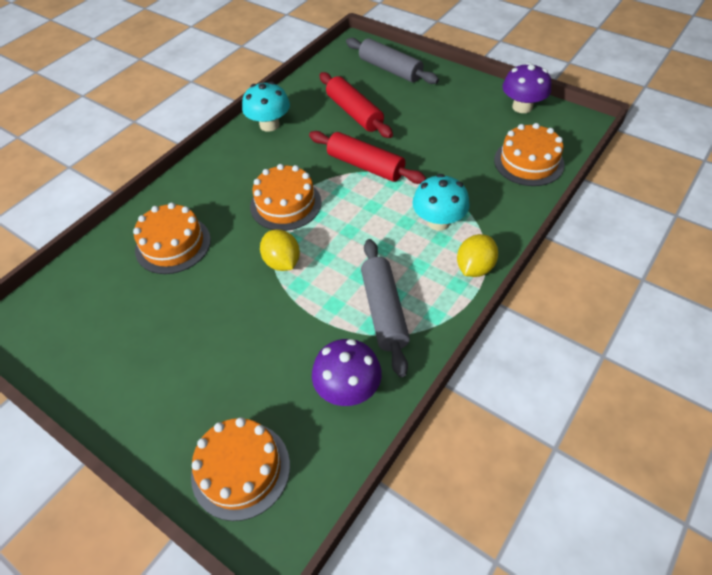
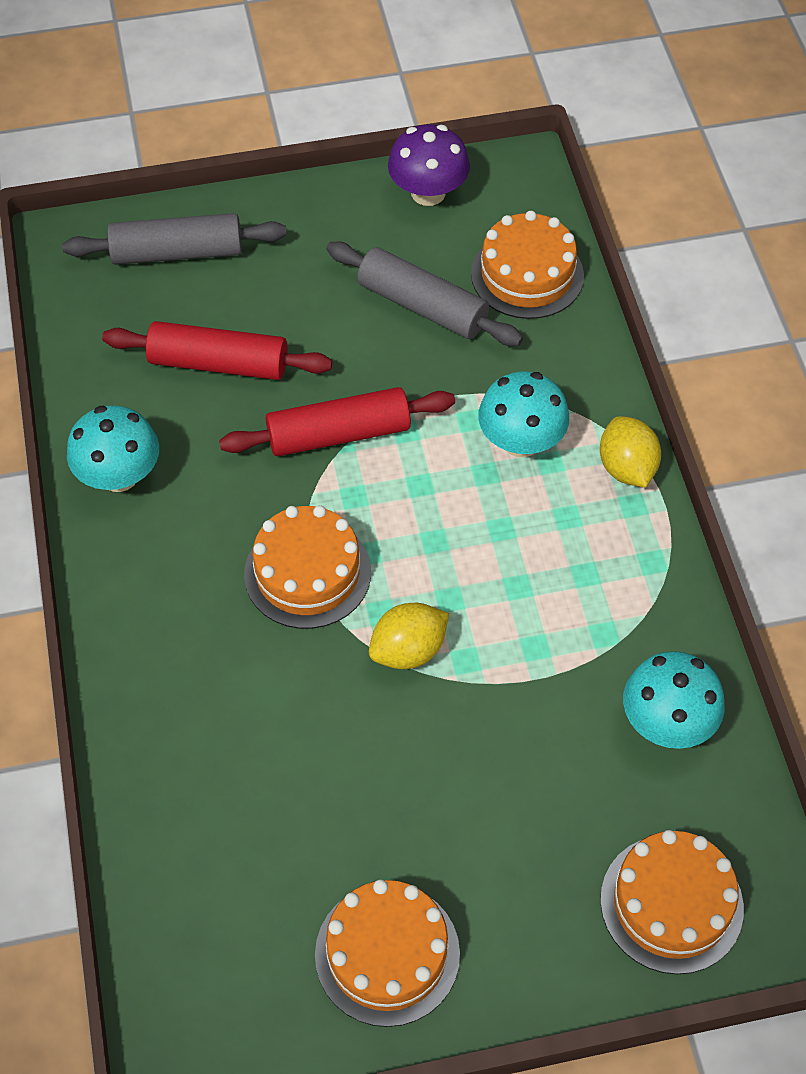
camera: 50 degrees left, 5 degrees up
(173, 244) = (236, 753): orange cake -> orange cake (387, 954)
(282, 262) = (408, 650): yellow lemon -> yellow lemon turned 45 degrees counterclockwise
(348, 389) = (667, 722): purple mushroom -> turquoise mushroom
(384, 311) = (596, 604): grey rolling pin -> grey rolling pin (422, 306)

